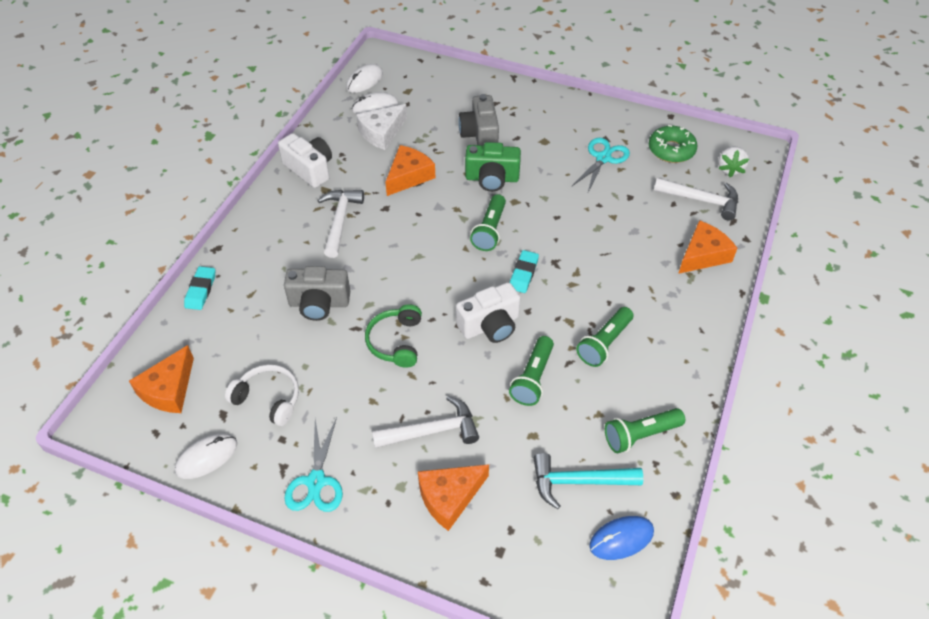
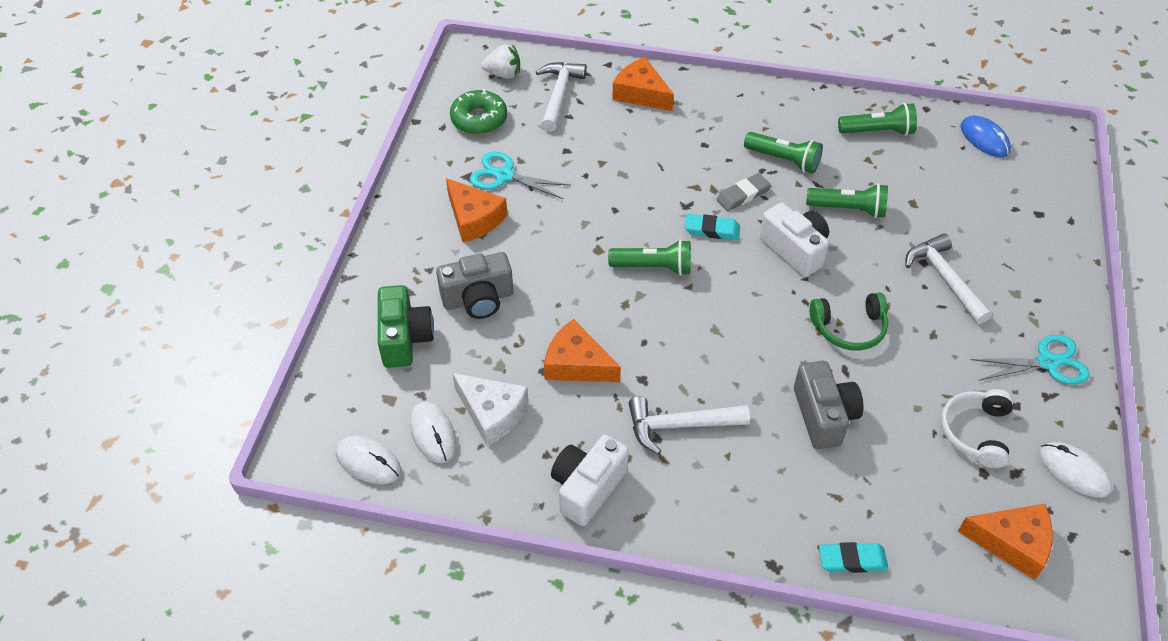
camera: 100 degrees left, 0 degrees up
(449, 497) = (1008, 255): orange cheese -> orange cheese (474, 218)
(492, 178) = (562, 276): green camera -> green camera (404, 338)
(562, 303) = (742, 195): none -> grey eraser
(578, 481) = (945, 168): turquoise hammer -> none
(640, 435) = (878, 131): green flashlight -> green flashlight turned 60 degrees counterclockwise

